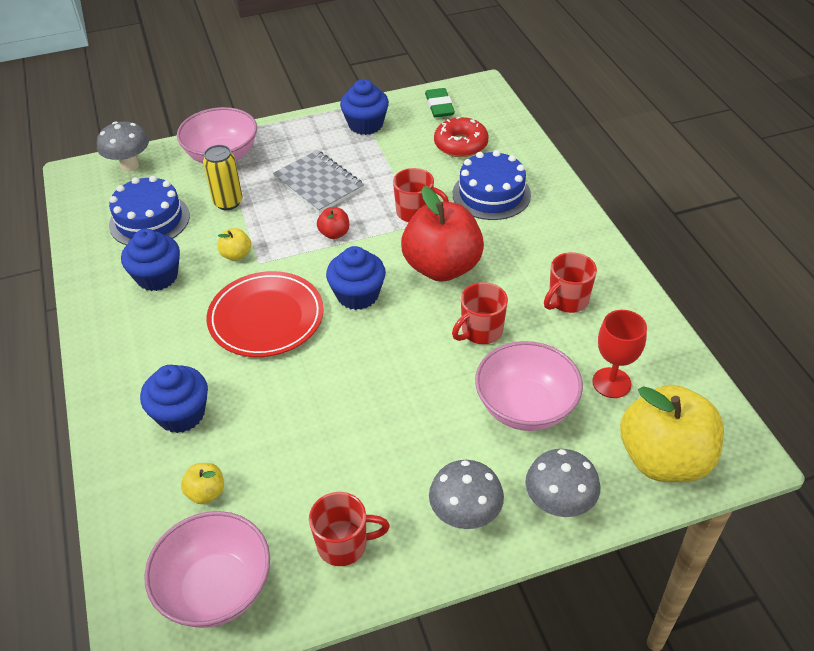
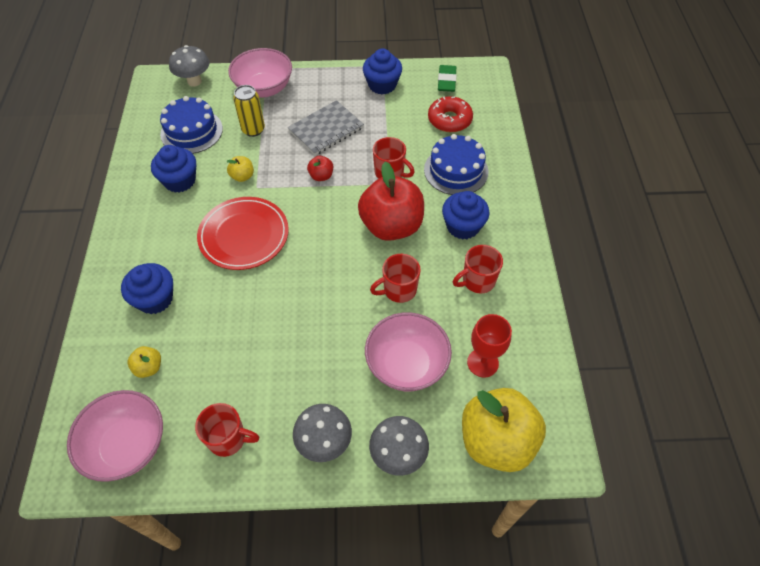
camera: 15 degrees right, 10 degrees up
(318, 184) = (326, 129): grey notebook -> grey notebook turned 75 degrees clockwise
(357, 295) = (318, 233): blue cupcake -> blue cupcake (463, 226)

